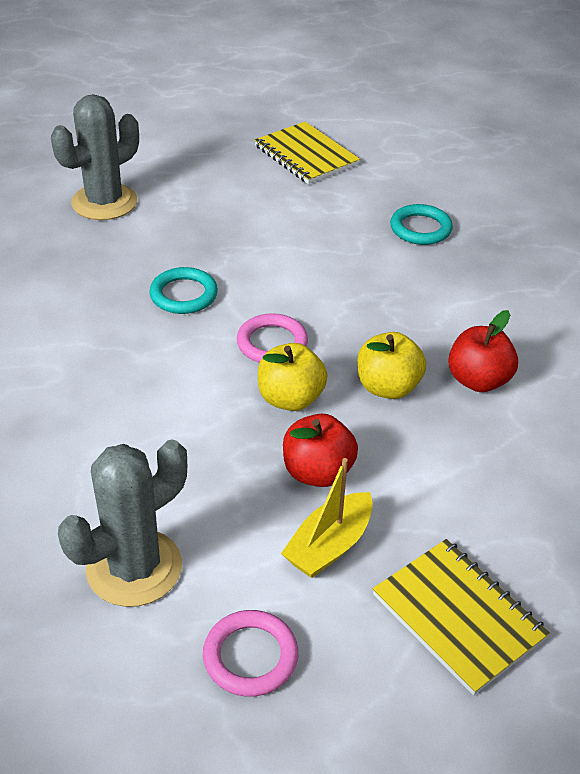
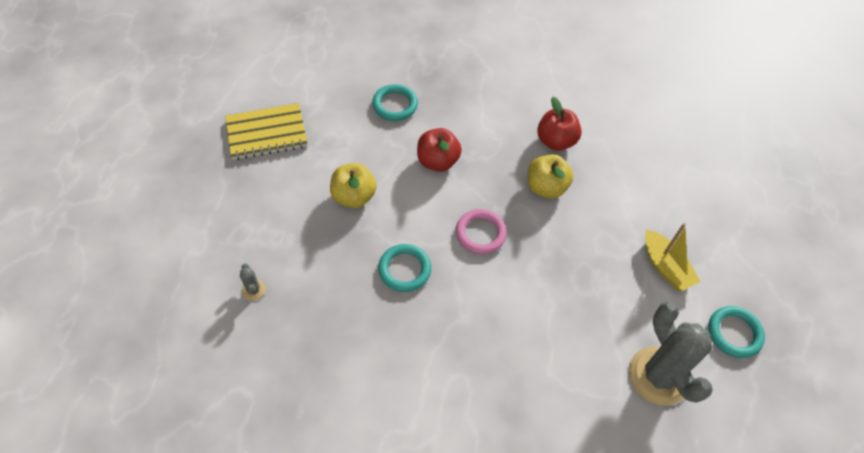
camera: 70 degrees left, 15 degrees up
(104, 202) = (253, 290): grey cactus -> grey cactus, size x0.40
(250, 656) = (734, 333): pink ring -> turquoise ring
(290, 399) = (538, 242): yellow apple -> yellow apple (354, 196)
(317, 472) = (607, 251): red apple -> red apple (437, 161)
(458, 616) = (725, 227): yellow notebook -> none

